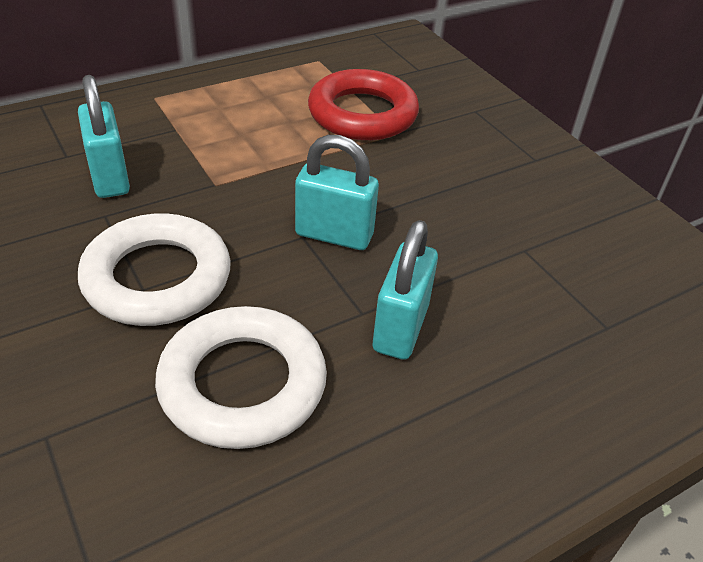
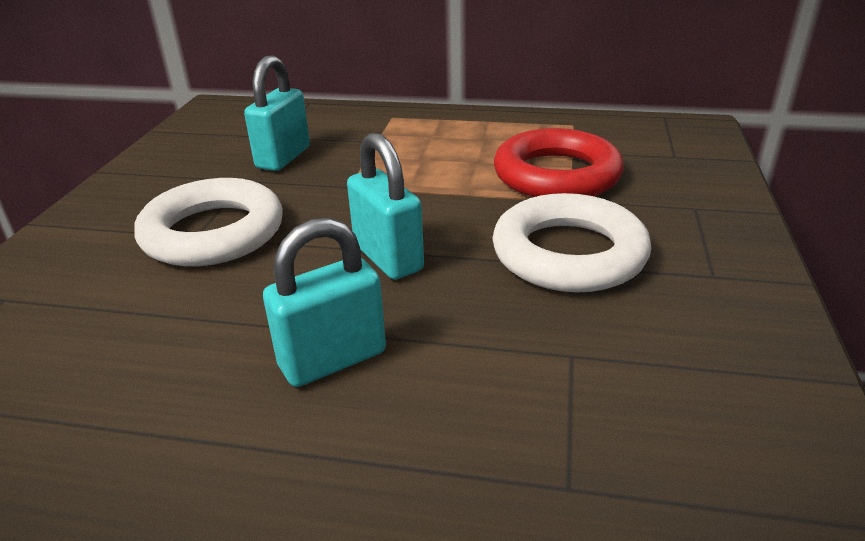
camera: 45 degrees right, 10 degrees down
(243, 384) = (152, 333): white ring -> white ring (569, 253)

